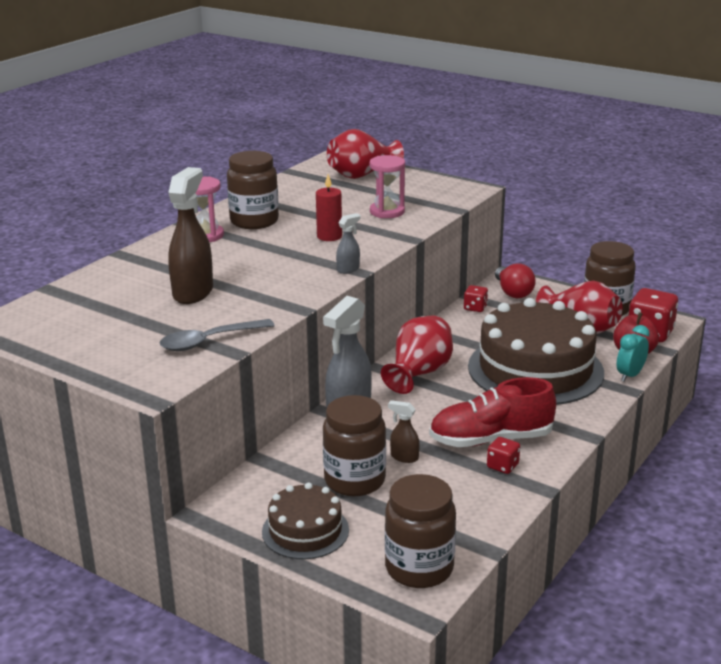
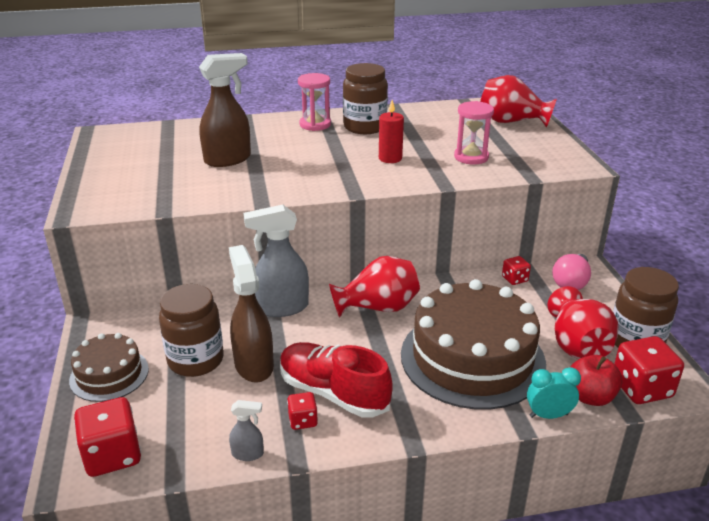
camera: 45 degrees right, 5 degrees up
(209, 341) = (167, 196): grey spoon -> none
(348, 269) = (351, 188): grey spray bottle -> grey spray bottle (248, 454)
(404, 457) = (254, 365): brown spray bottle -> brown spray bottle, size x2.09
(419, 568) = (112, 455): brown jar -> red dice
(513, 292) = (571, 282): red light bulb -> pink light bulb

